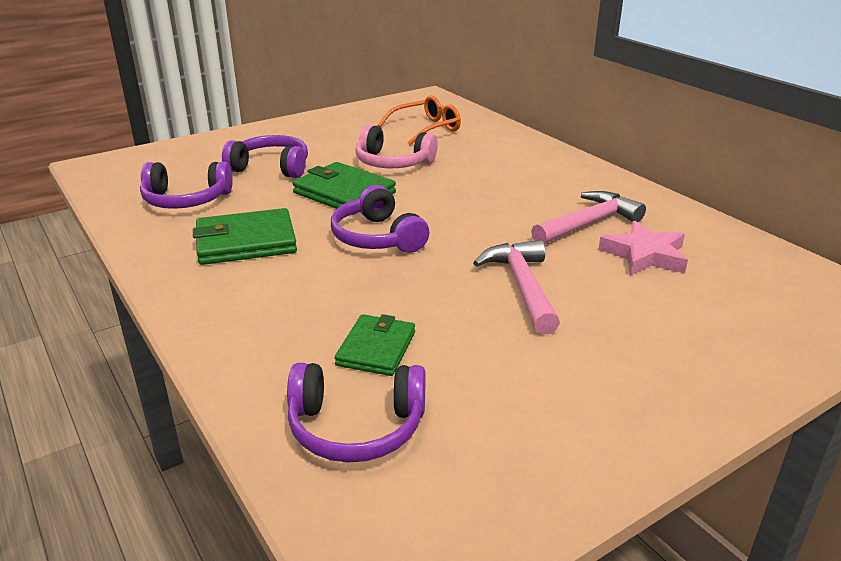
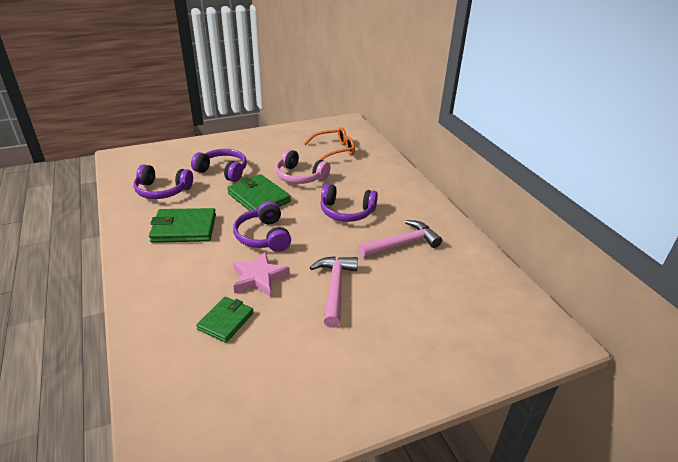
camera: 10 degrees right, 5 degrees up
(356, 427) = (190, 375): purple headphones -> purple headphones (346, 212)
(645, 255) = (426, 275): pink star -> pink star (259, 278)

